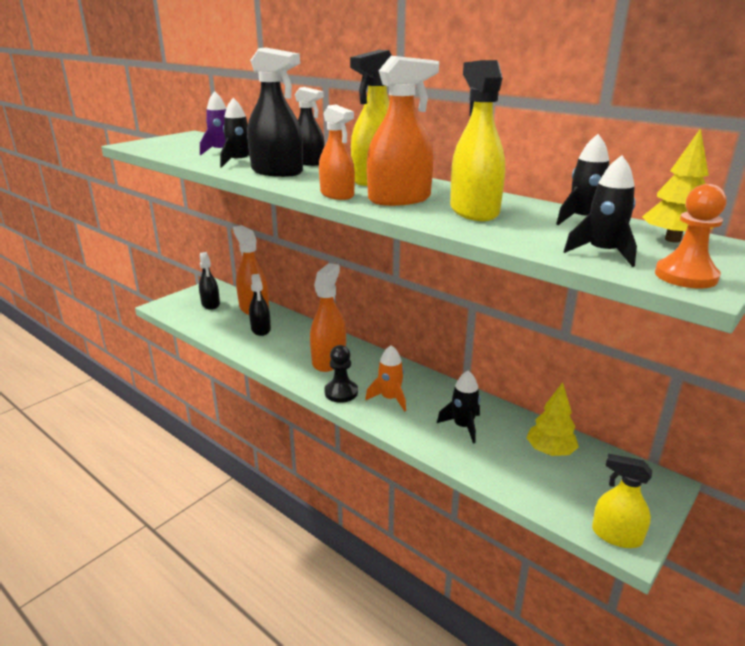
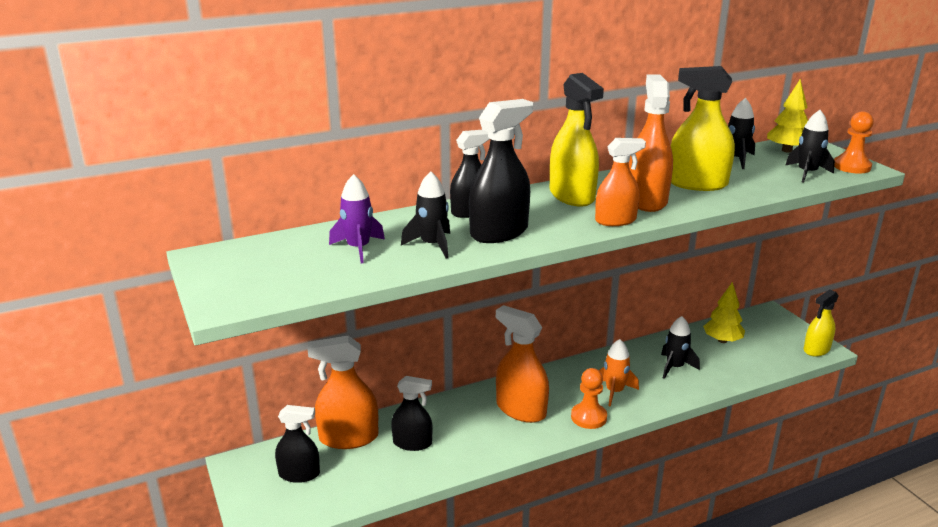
camera: 65 degrees left, 0 degrees up
(341, 392) = (588, 417): black pawn -> orange pawn

